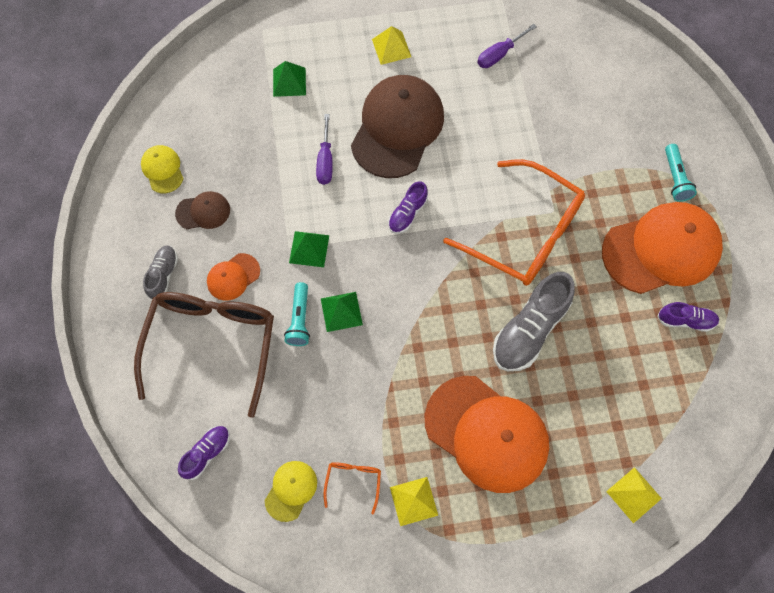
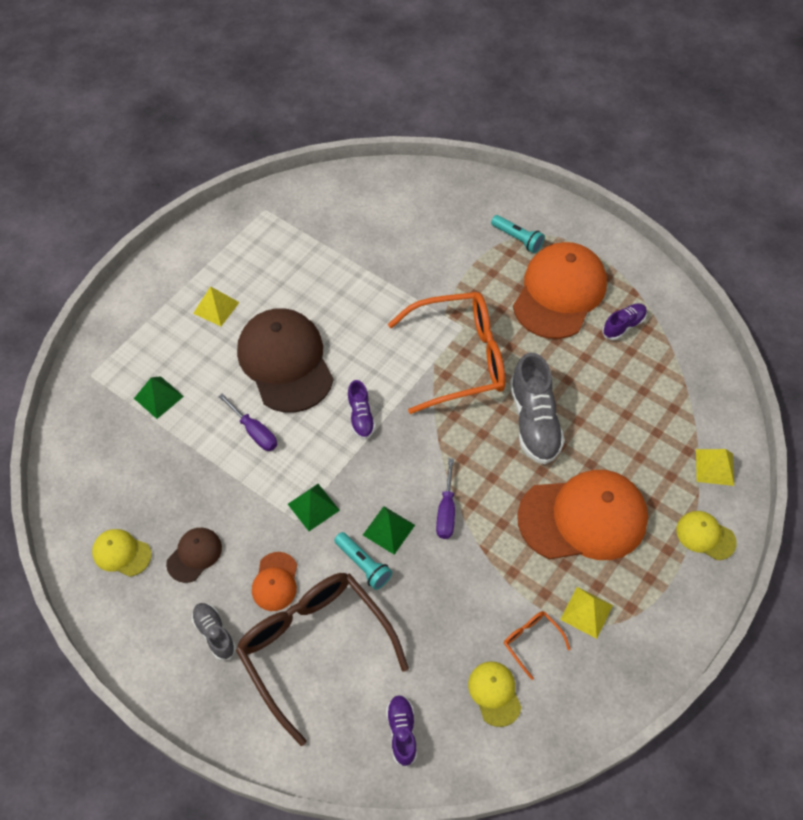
camera: 45 degrees left, 10 degrees down
(499, 54) = (305, 249): purple screwdriver -> purple screwdriver (446, 511)
(565, 536) = (705, 536): none -> yellow cap

